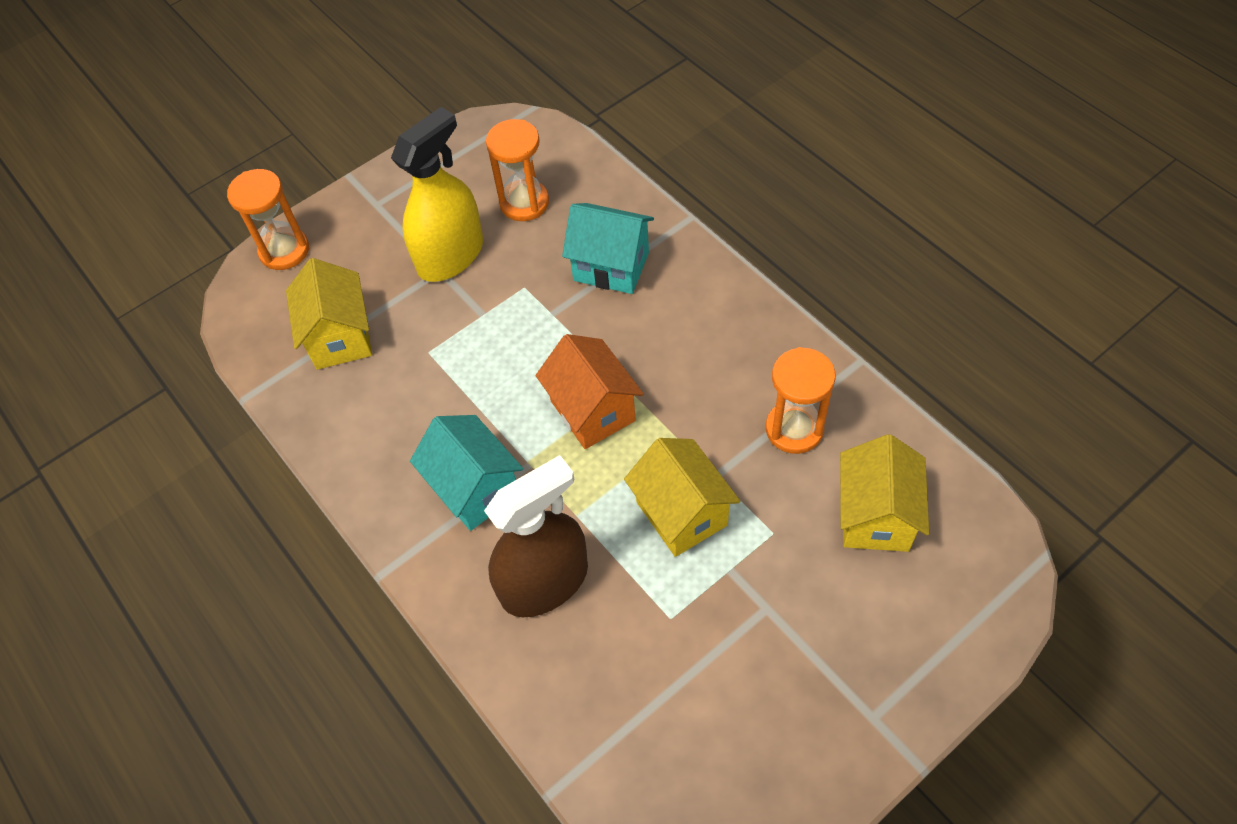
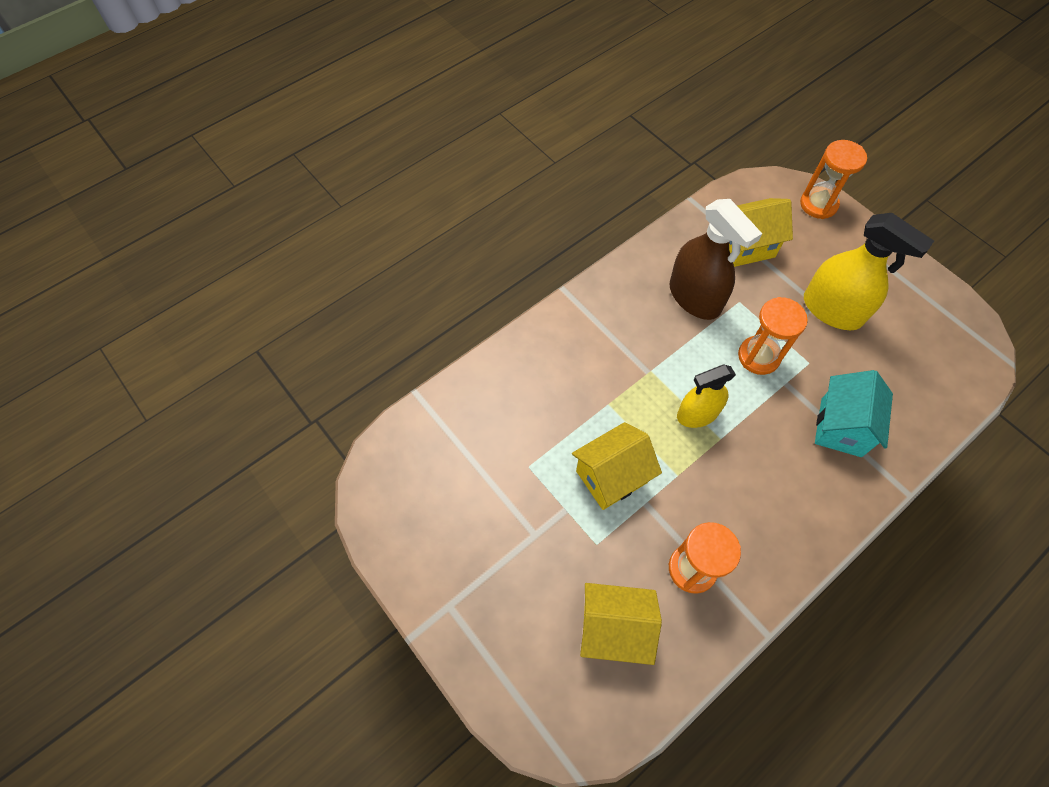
camera: 85 degrees right, 5 degrees up
(475, 488) = (627, 338): turquoise house -> none
(524, 203) = (898, 359): orange hourglass -> orange hourglass (758, 356)
(544, 582) = (556, 384): brown spray bottle -> brown spray bottle (694, 297)
(592, 411) = (697, 414): orange house -> yellow spray bottle

